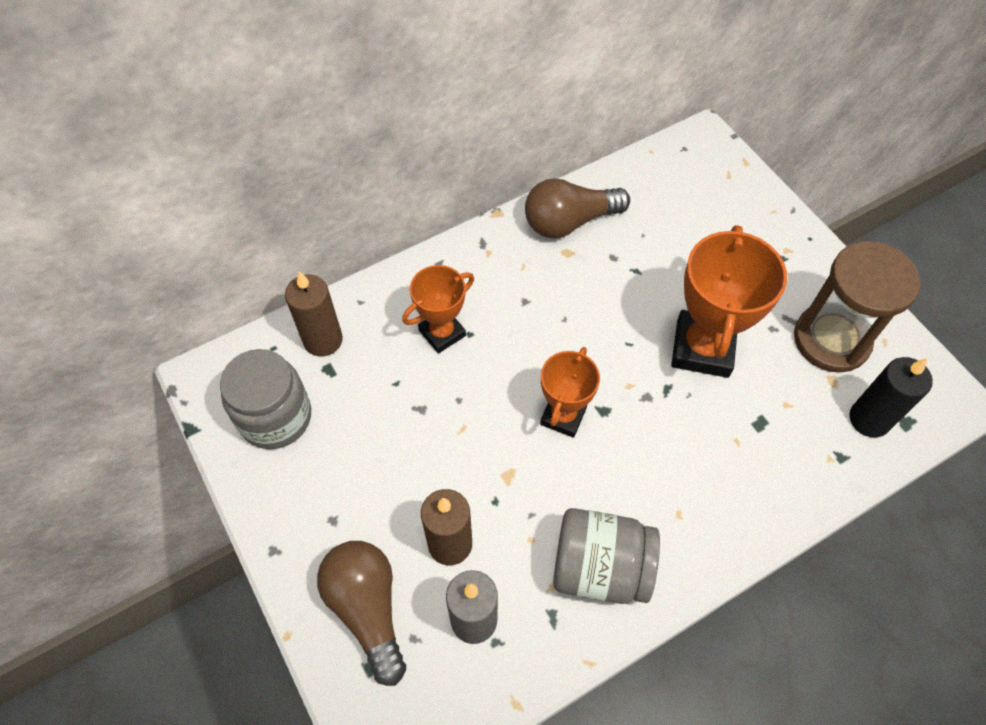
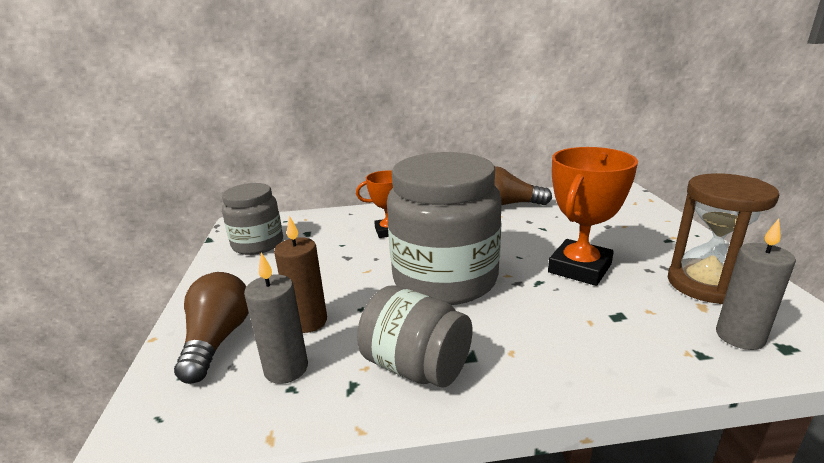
camera: 25 degrees right, 35 degrees down
(323, 340) = (315, 222): brown candle -> none
(563, 416) = (445, 279): orange trophy -> grey jar
(869, 419) = (739, 336): black candle -> grey candle

